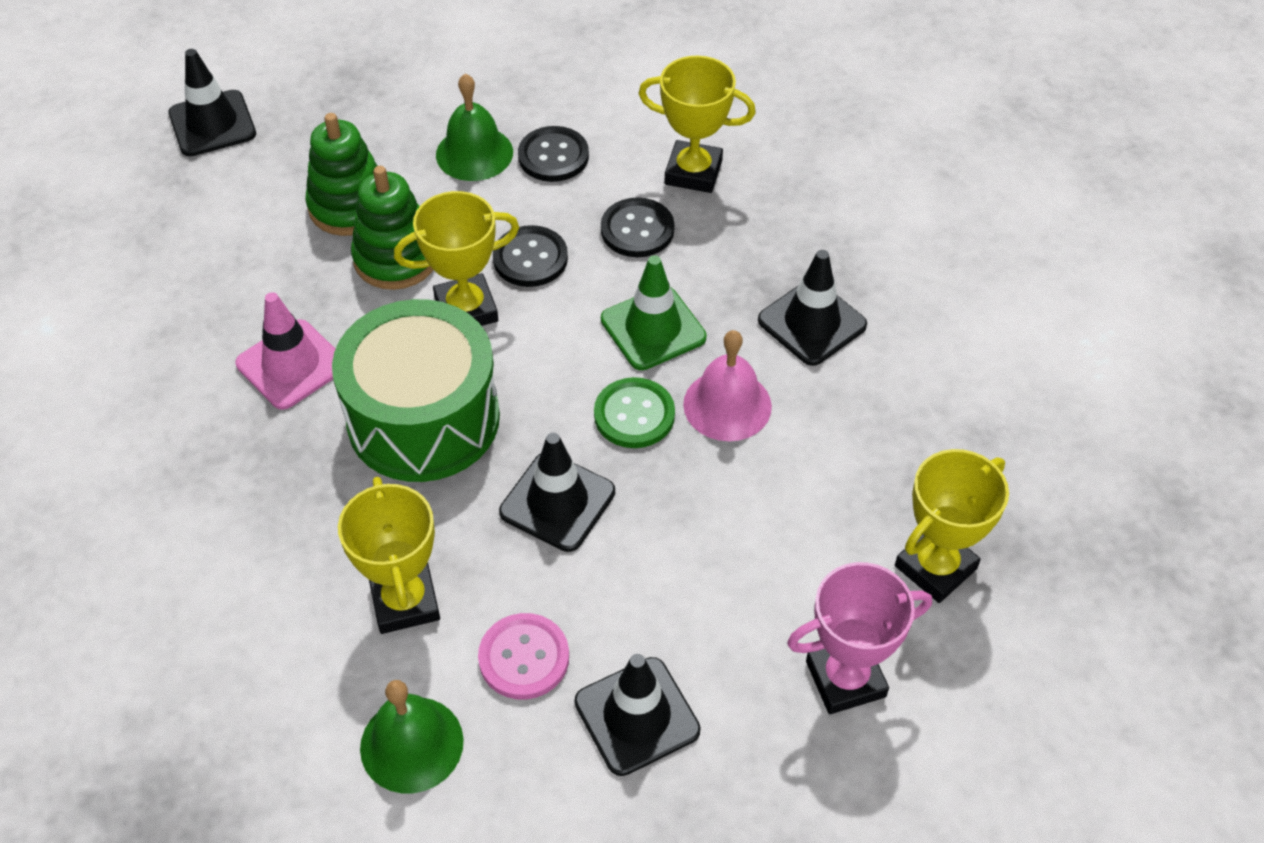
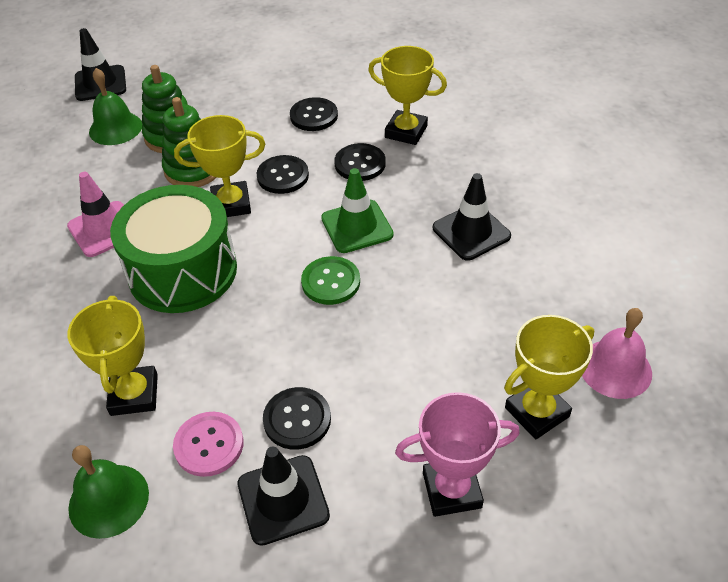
camera: 10 degrees right, 5 degrees down
(474, 153) = (262, 111): green bell -> green bell (115, 128)
(557, 502) = (261, 336): black traffic cone -> none
(631, 611) = (297, 419): none -> black button
(727, 405) = (399, 281): pink bell -> pink bell (615, 368)

